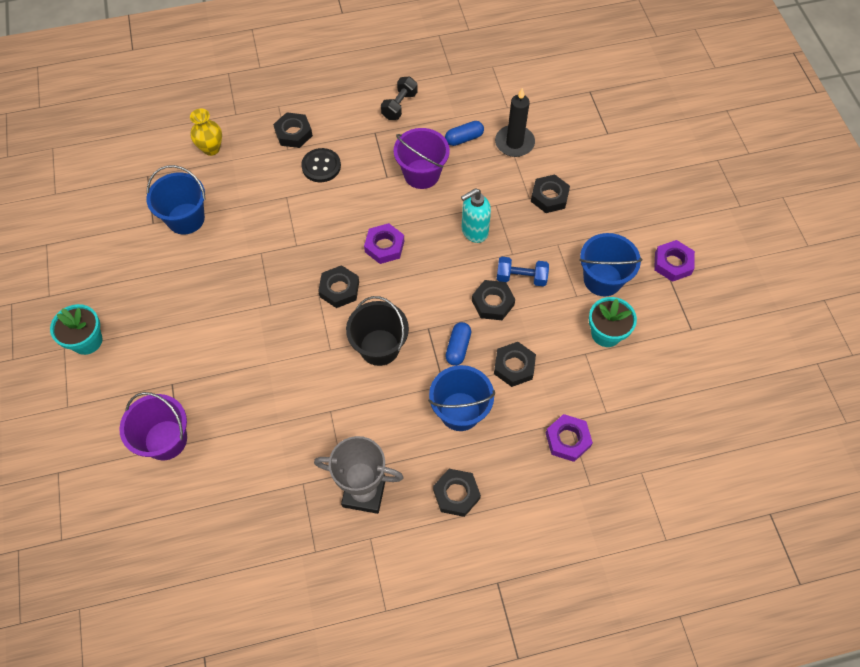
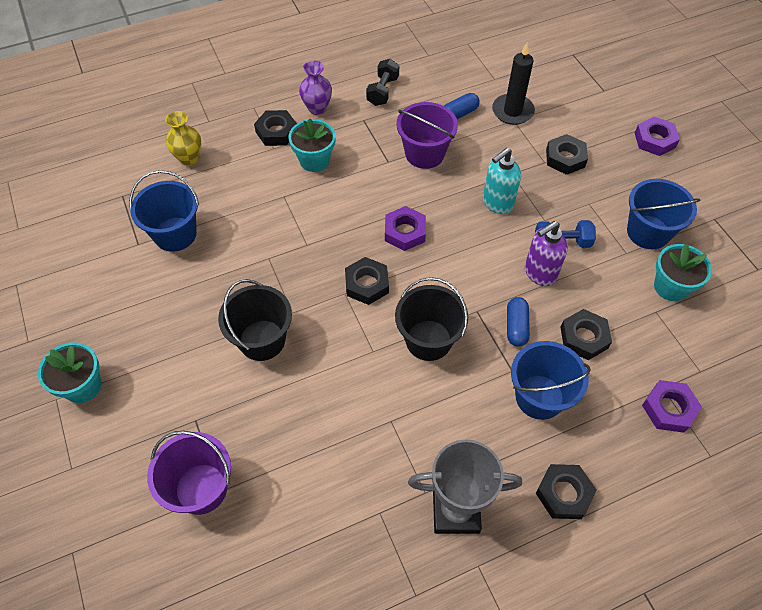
camera: 10 degrees left, 5 degrees down
(240, 325) = (262, 340): none -> black bucket
(321, 166) = (314, 160): black button -> turquoise flower pot
(335, 115) = (317, 108): none -> purple vase
(493, 303) = (539, 273): black nut -> purple soap dispenser
(672, 263) = (714, 206): purple nut -> purple nut (655, 140)

